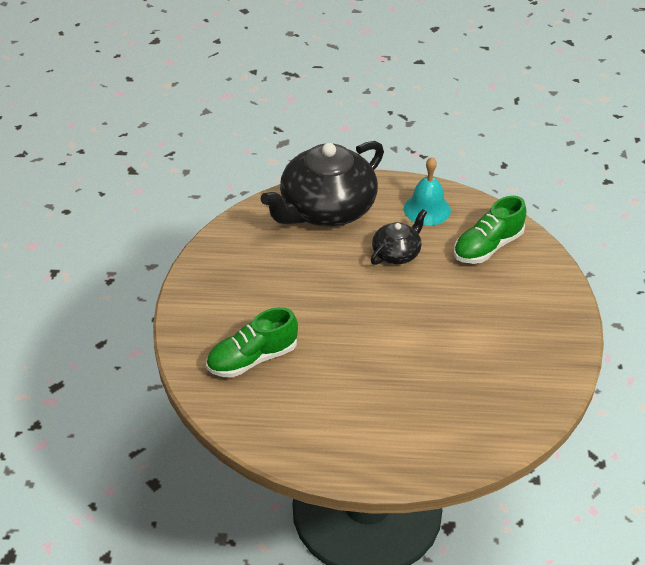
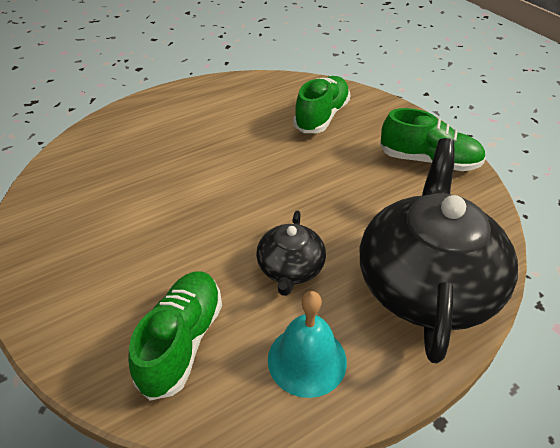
camera: 145 degrees right, 0 degrees up
(222, 273) = (429, 161): none -> green shoe

